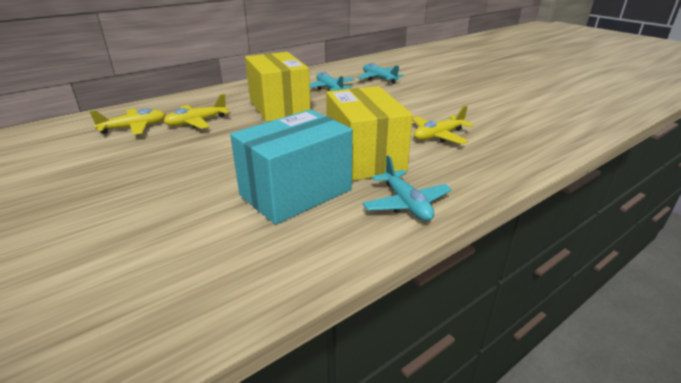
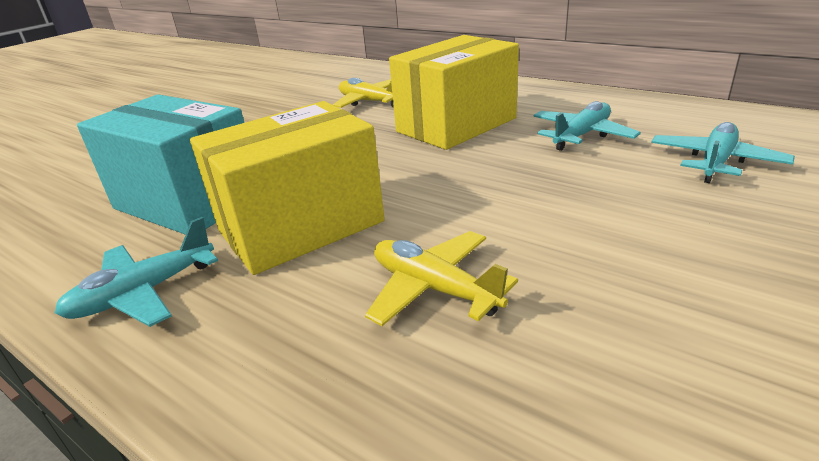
camera: 75 degrees right, 0 degrees up
(134, 128) = (337, 85): yellow plane -> none

